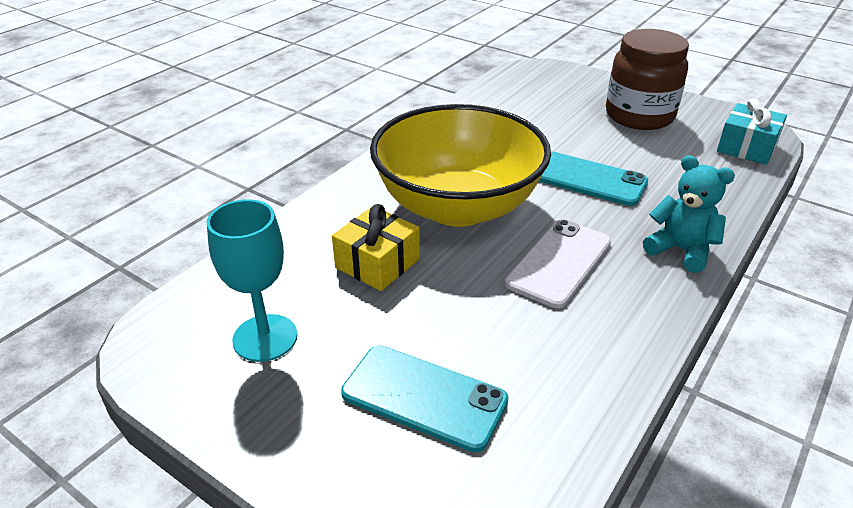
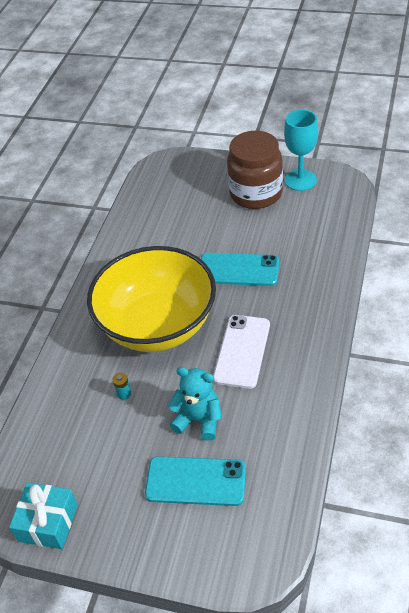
camera: 15 degrees left, 10 degrees up
(265, 338) = (78, 477): turquoise goblet -> turquoise goblet (300, 180)
(377, 263) = (124, 393): yellow gift -> turquoise battery
(681, 250) = (315, 314): turquoise teddy bear -> turquoise teddy bear (199, 420)
(746, 147) = (337, 203): turquoise gift -> turquoise gift (48, 522)

